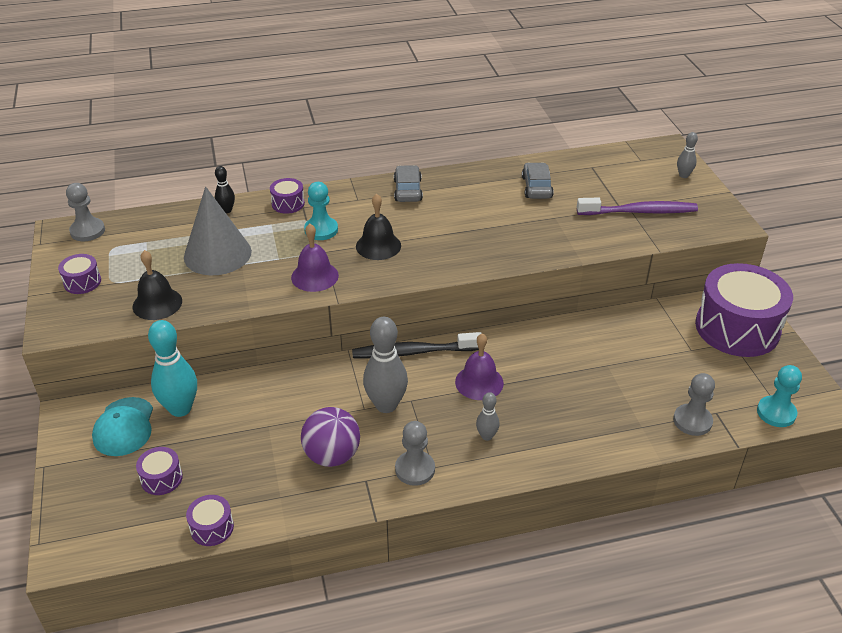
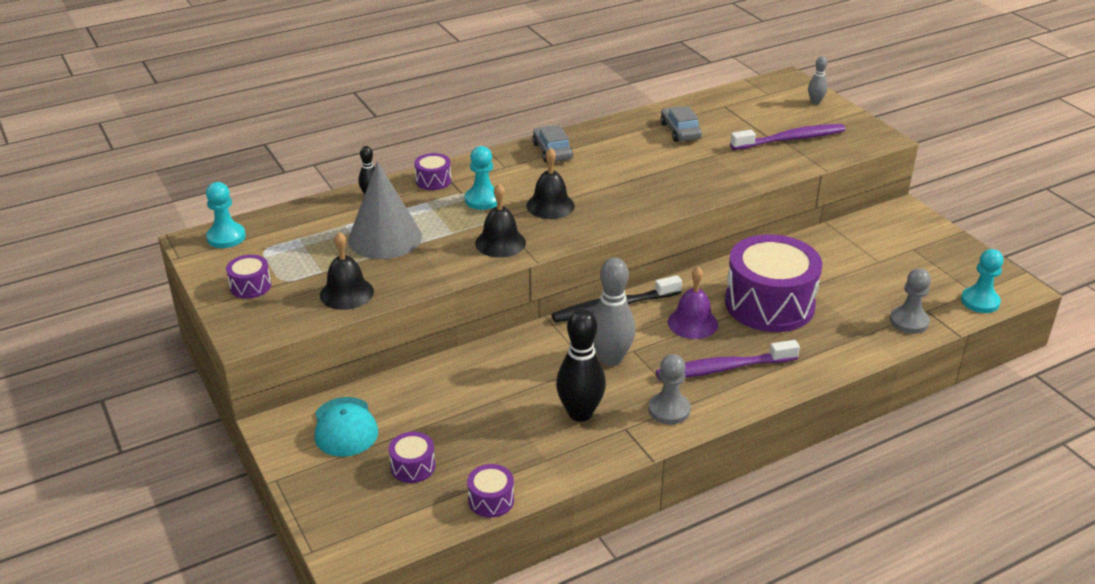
camera: 15 degrees left, 5 degrees down
(87, 231) = (226, 237): grey pawn -> turquoise pawn
(180, 408) = (397, 399): turquoise bowling pin -> none
(314, 276) = (500, 243): purple bell -> black bell
(332, 456) = (580, 413): purple ball -> black bowling pin
(486, 436) = (724, 368): grey bowling pin -> purple toothbrush
(737, 328) = (911, 236): purple drum -> purple drum (769, 304)

